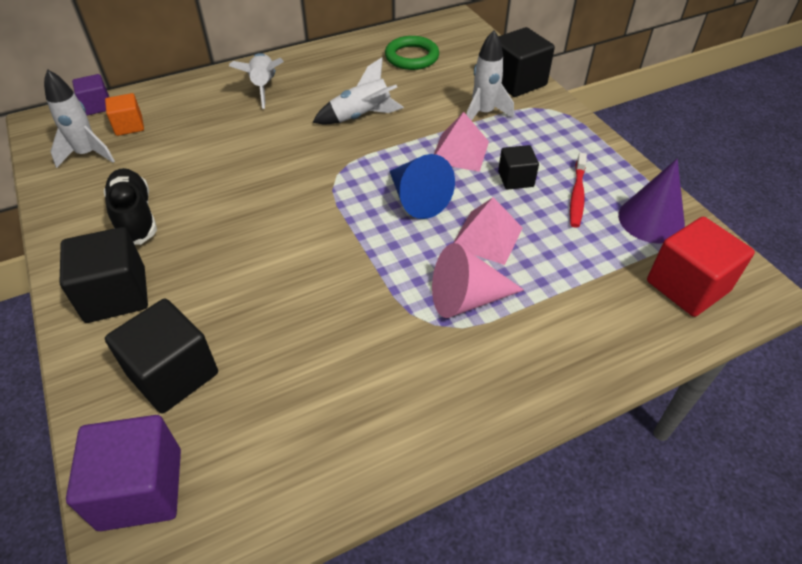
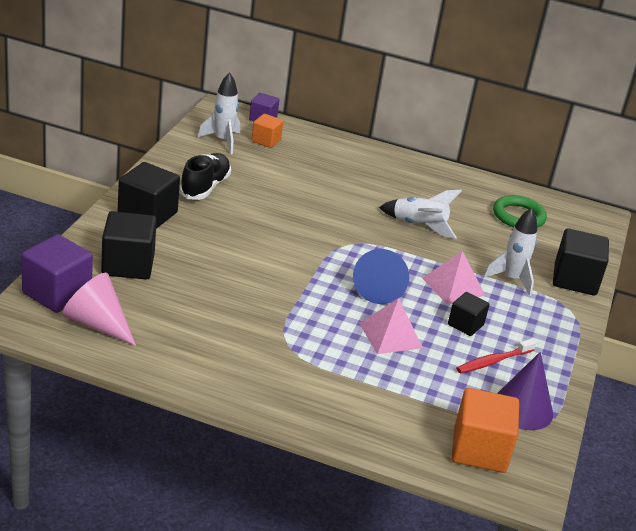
camera: 40 degrees right, 15 degrees down
(264, 87) = (381, 170): white rocket -> none
(466, 299) = (325, 349): pink cone -> pink cone (97, 324)
(687, 286) = (479, 450): red cube -> orange cube

